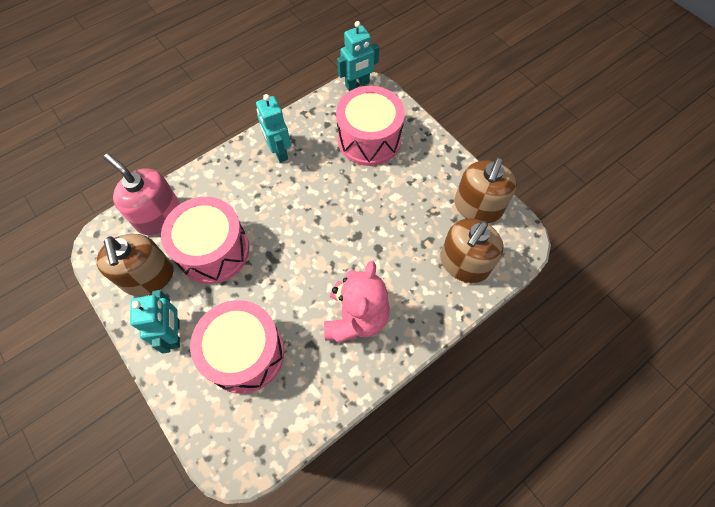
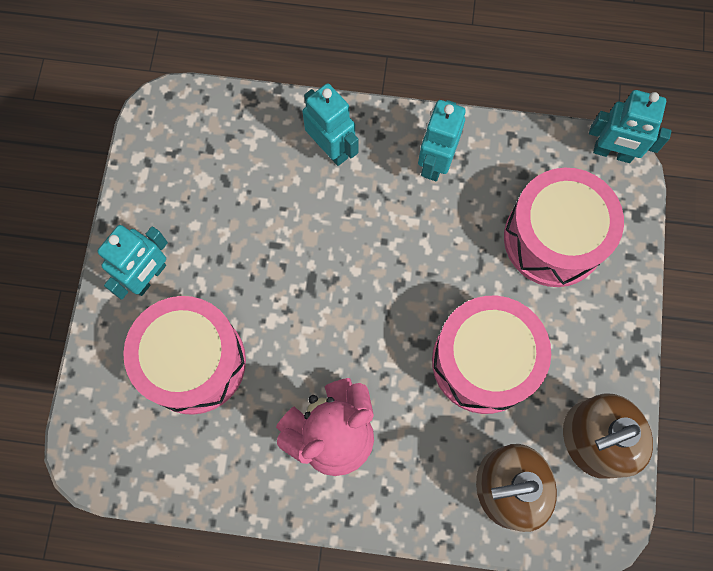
camera: 45 degrees right, 10 degrees up
(148, 277) = (176, 191): brown soap dispenser -> none
(158, 216) = (243, 128): pink soap dispenser -> none
(213, 250) = (261, 220): pink drum -> pink drum (483, 361)
(218, 187) = (331, 148): none -> turquoise robot

